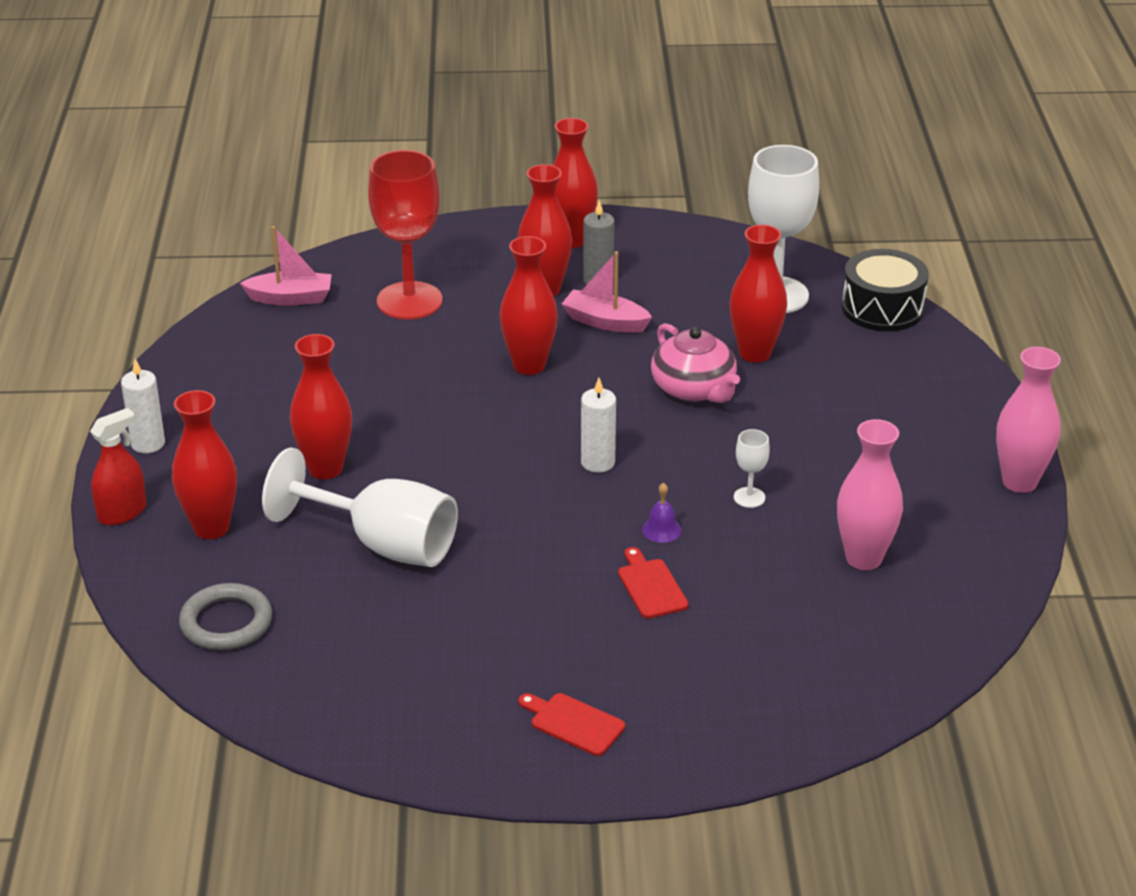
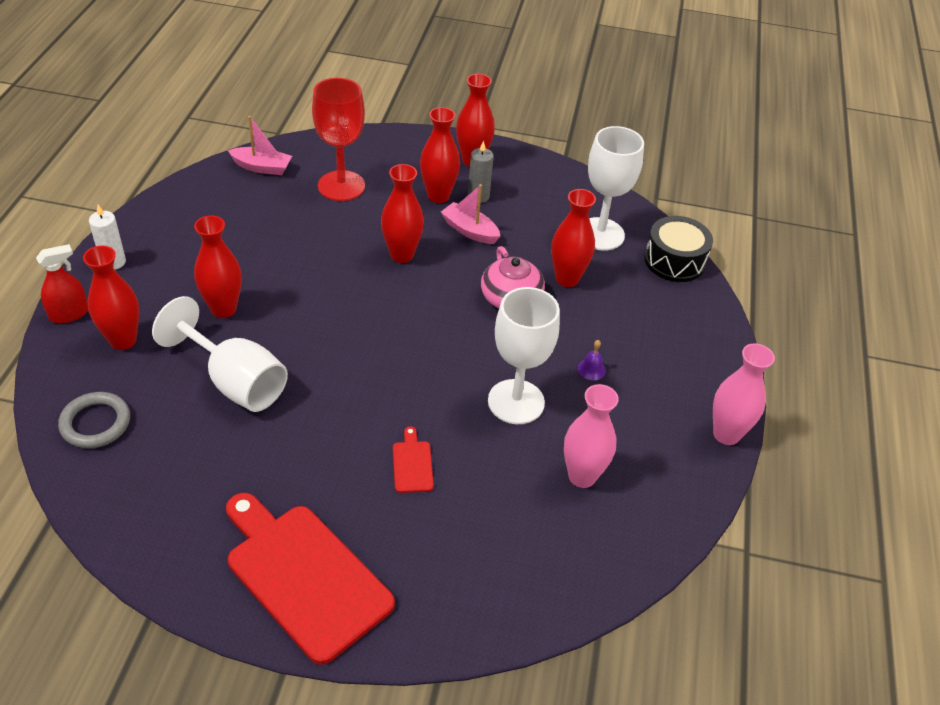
camera: 10 degrees right, 10 degrees up
(573, 723) = (304, 575): red cutting board -> red cutting board, size x2.39
(597, 462) = (417, 346): white candle -> none
(661, 530) = (440, 415): purple bell -> purple bell (591, 369)
(749, 497) = (516, 402): white goblet -> white goblet, size x2.35

